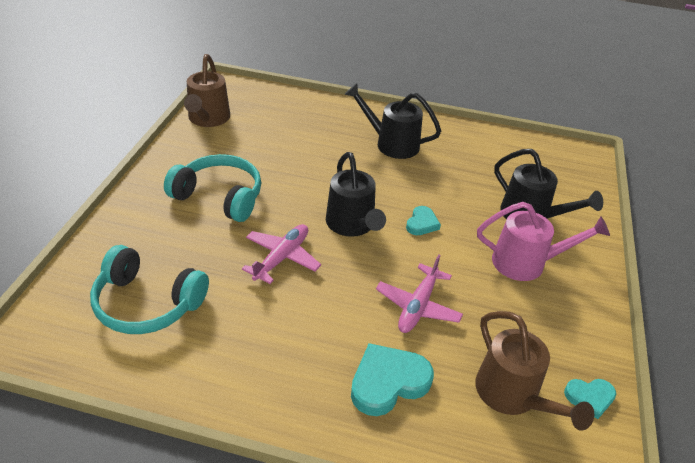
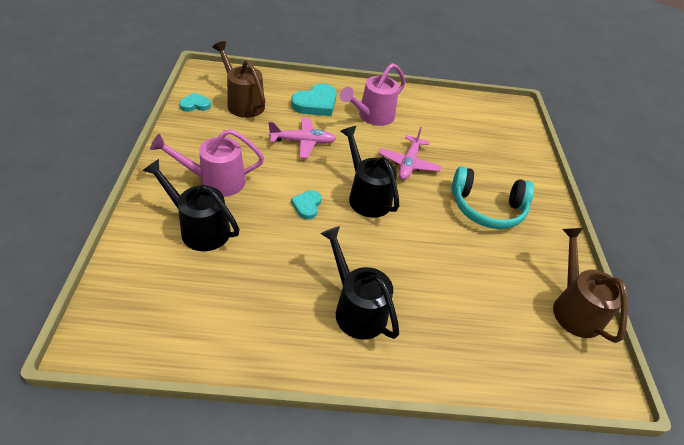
camera: 165 degrees right, 5 degrees up
(147, 303) = (472, 128): turquoise headphones -> none
(300, 343) = (372, 117): none -> pink watering can
(391, 143) = (356, 308): black watering can -> black watering can turned 135 degrees counterclockwise
(418, 306) = (303, 142): pink plane -> pink plane turned 75 degrees clockwise

